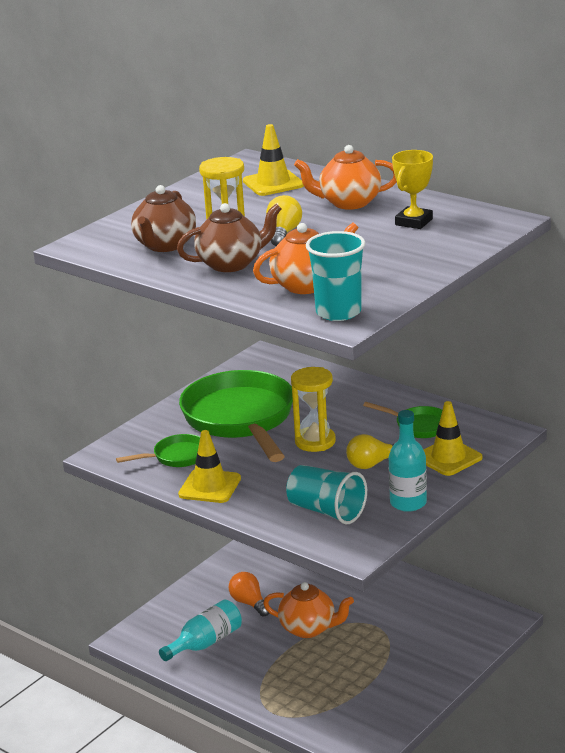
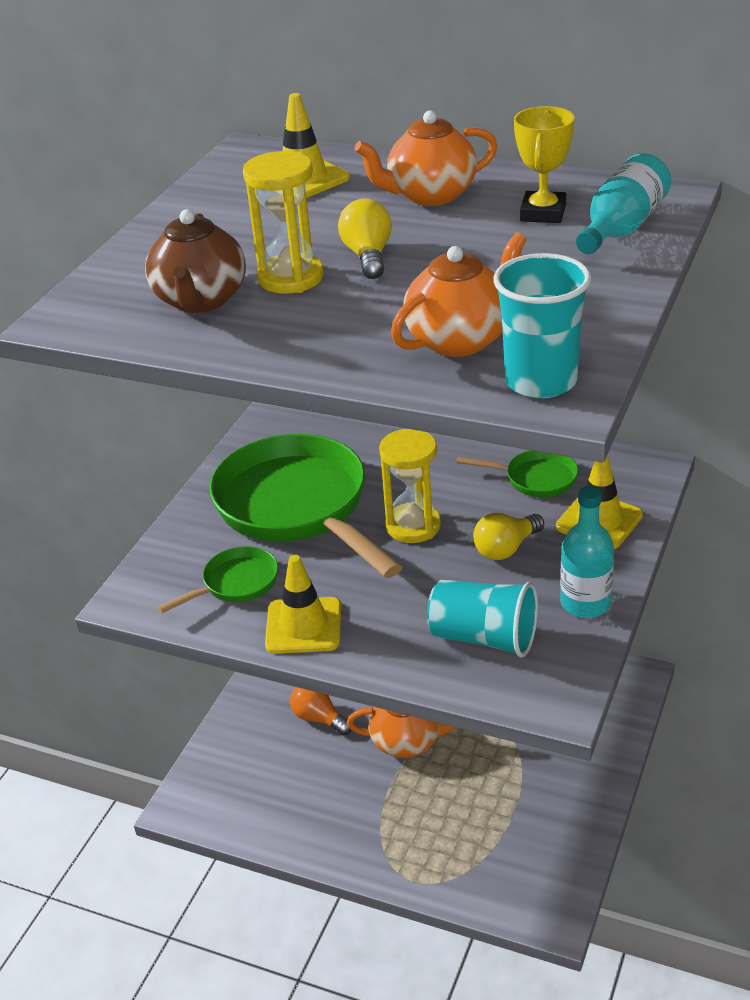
camera: 15 degrees left, 10 degrees up
(205, 643) = (286, 790): turquoise bottle -> turquoise bottle (622, 228)
(231, 264) = (321, 318): brown teapot -> none

